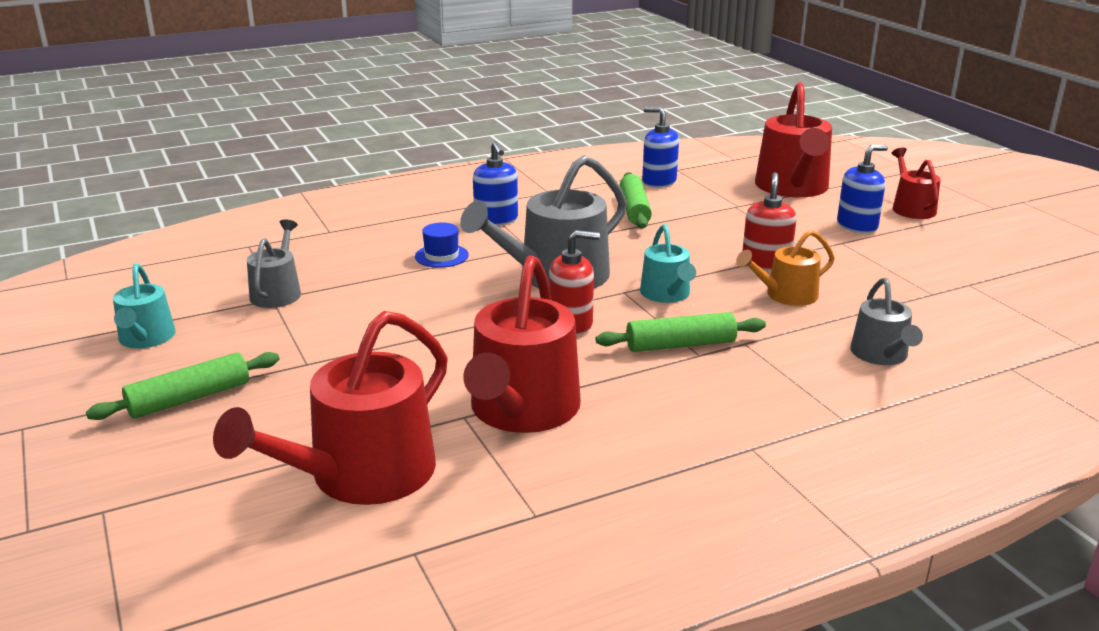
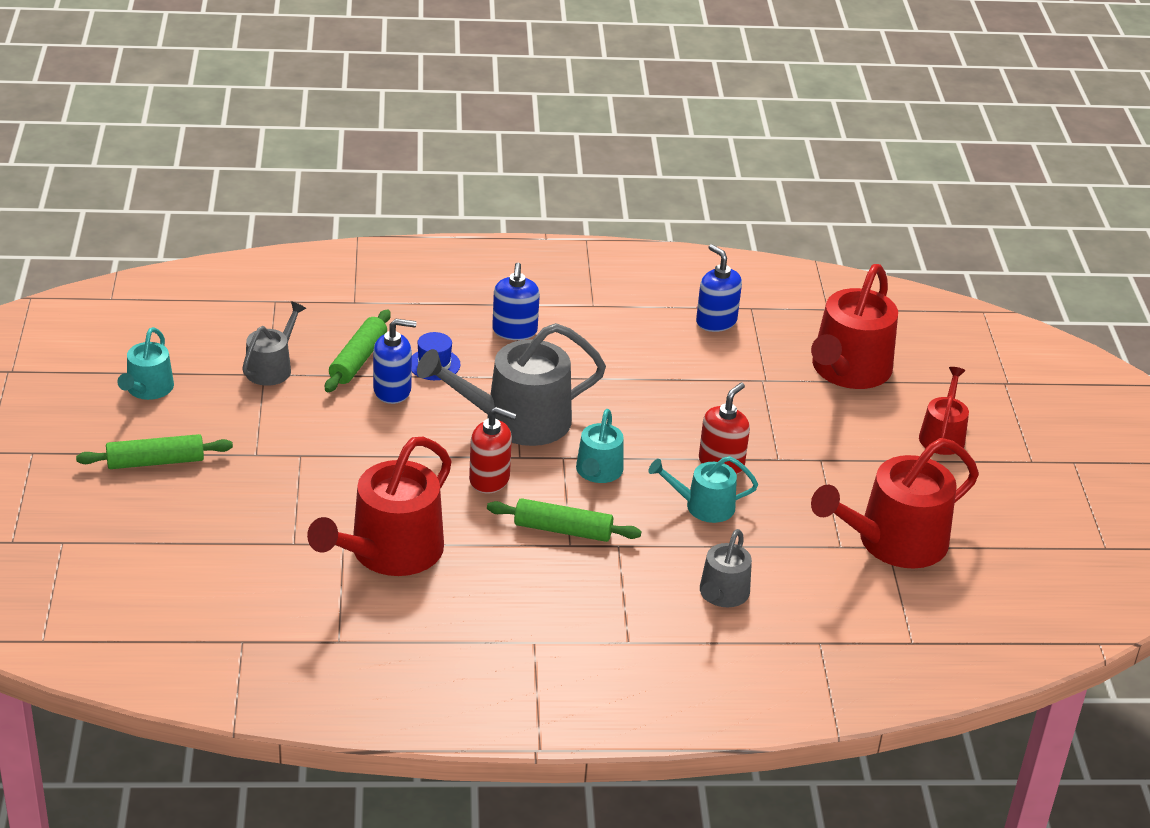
camera: 20 degrees right, 10 degrees up
(361, 475) = (241, 570): red watering can -> red watering can (893, 542)
(634, 209) = (657, 355): green rolling pin -> green rolling pin (358, 359)
(786, 295) = (703, 506): orange watering can -> turquoise watering can
(857, 226) = (859, 443): blue soap dispenser -> blue soap dispenser (392, 390)

